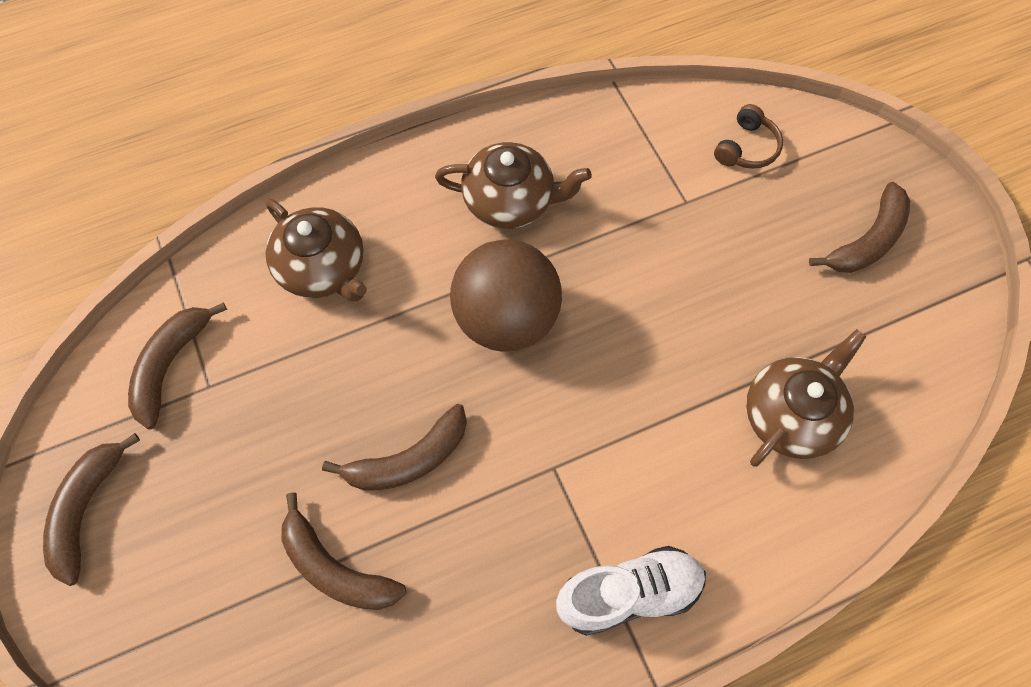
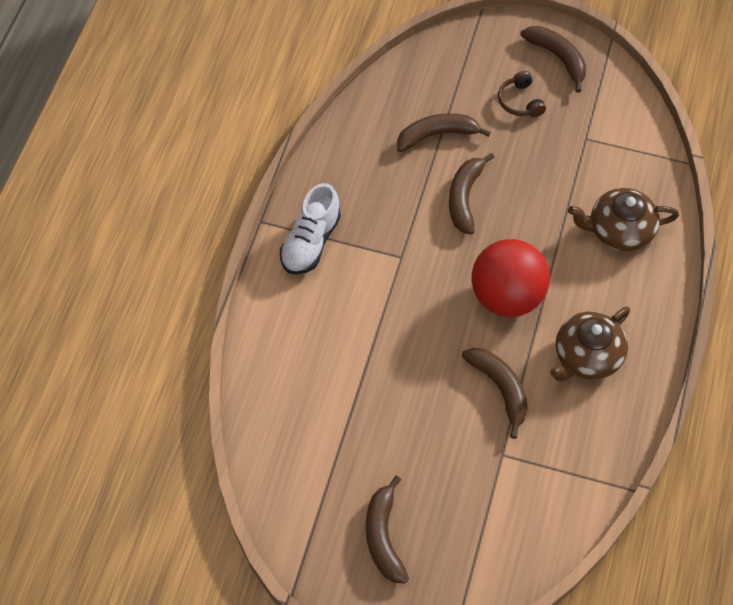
camera: 130 degrees right, 5 degrees down
(170, 366) = (613, 128): brown banana -> brown banana (500, 388)
(506, 319) = (506, 296): brown ball -> red ball
(746, 148) = (512, 527): brown headphones -> brown headphones (520, 101)
(791, 415) = (323, 391): brown teapot -> none

